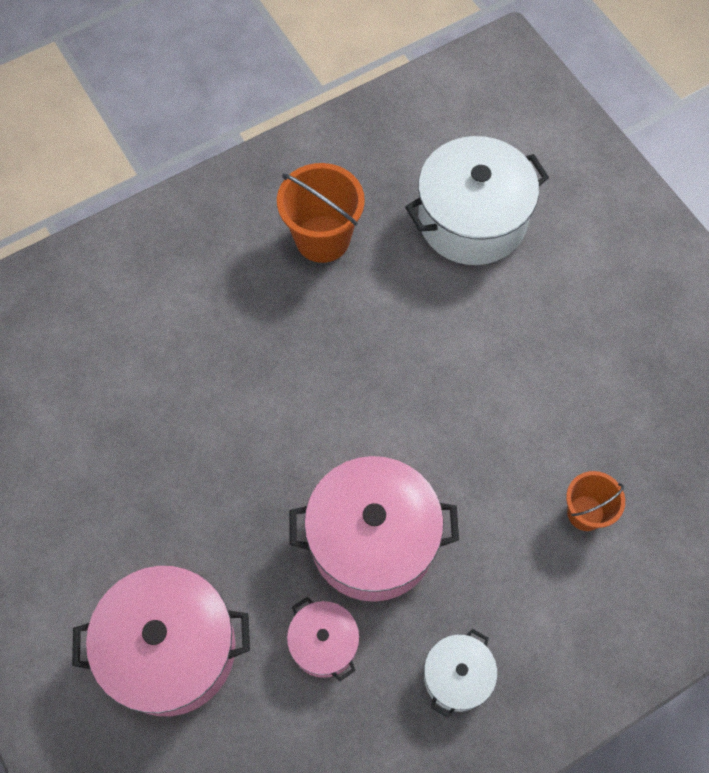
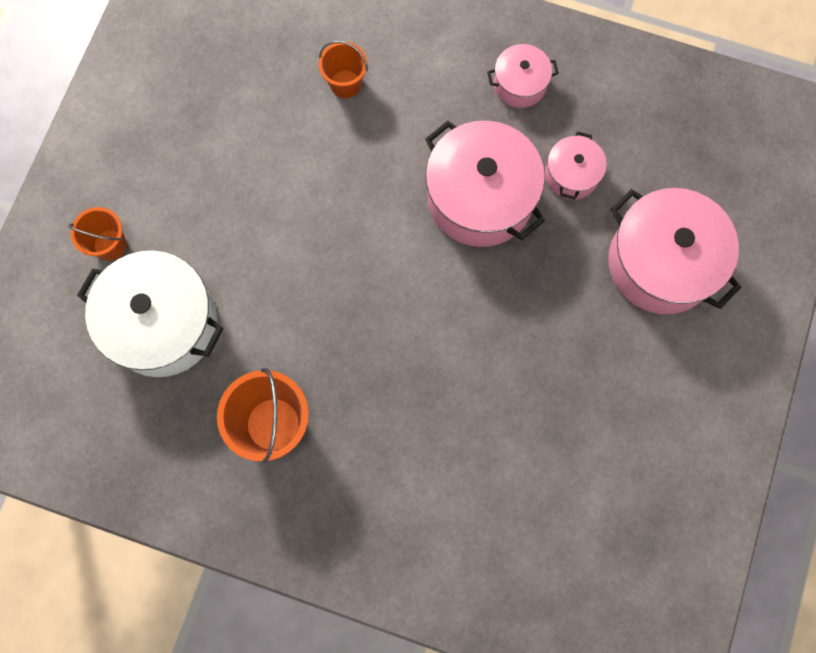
camera: 130 degrees left, 10 degrees up
(457, 676) = (520, 84): white pot -> pink pot
(574, 226) = (110, 245): none -> orange bucket

